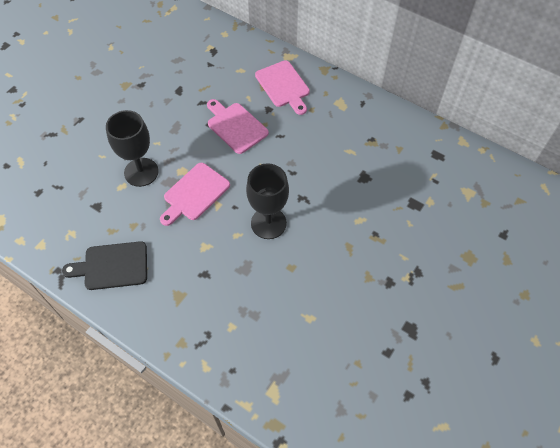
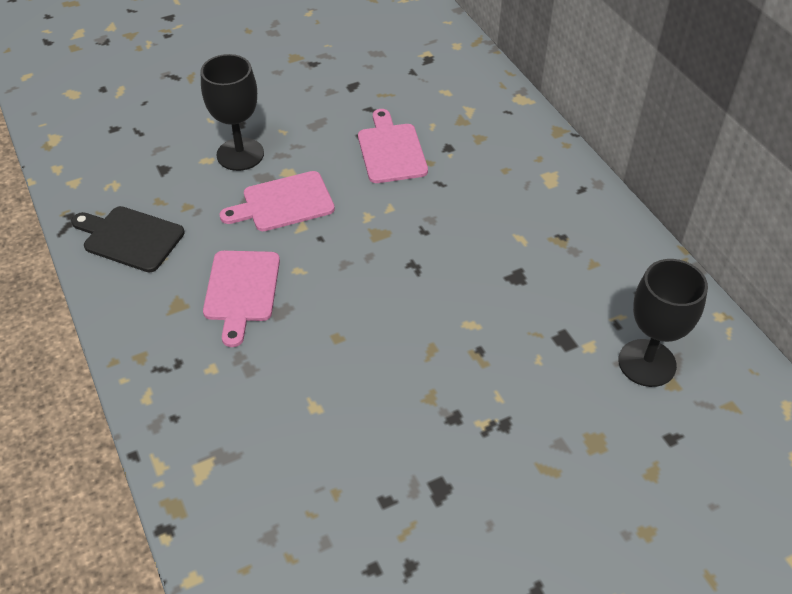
camera: 30 degrees right, 10 degrees down
(268, 223) = (347, 274): black goblet -> black goblet (647, 363)
(283, 86) = (488, 129): pink cutting board -> pink cutting board (241, 290)

